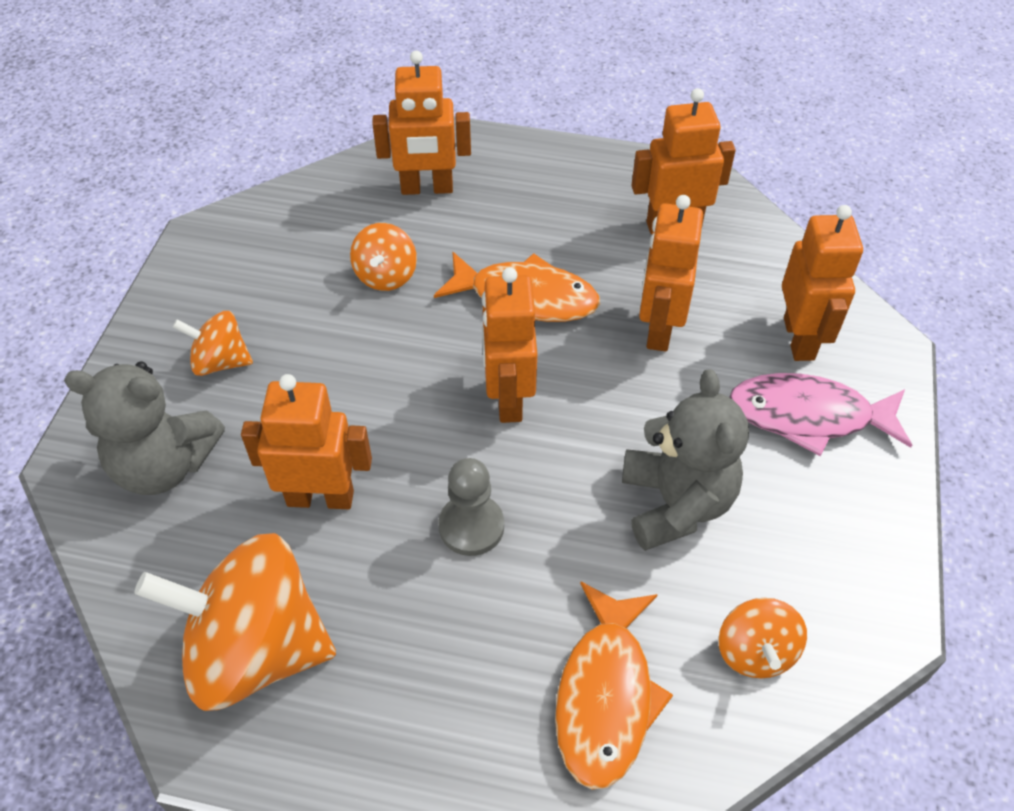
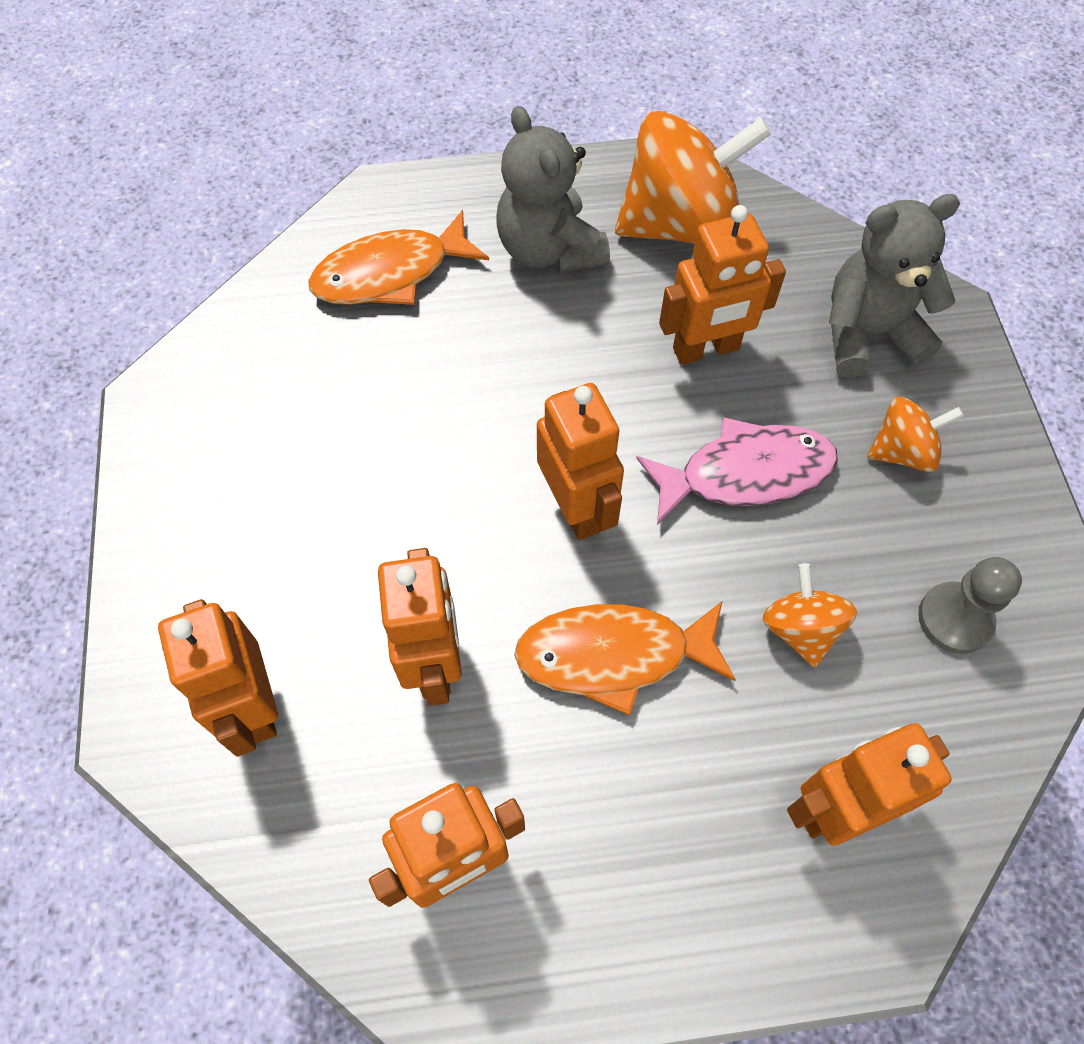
camera: 160 degrees right, 10 degrees up
(471, 526) = (554, 366): grey pawn -> grey pawn (954, 619)
(605, 696) = (390, 273): orange fish -> orange fish turned 105 degrees counterclockwise
(675, 503) = (366, 447): grey teddy bear -> grey teddy bear (549, 250)
(755, 651) = (271, 340): orange spinning top -> none
(808, 416) = (236, 594): pink fish -> pink fish (745, 473)

